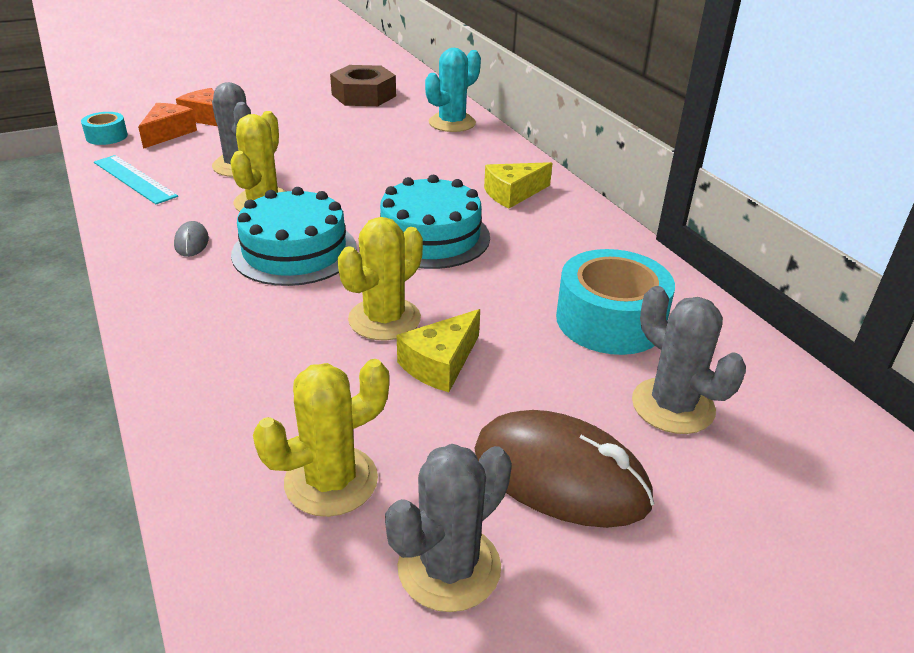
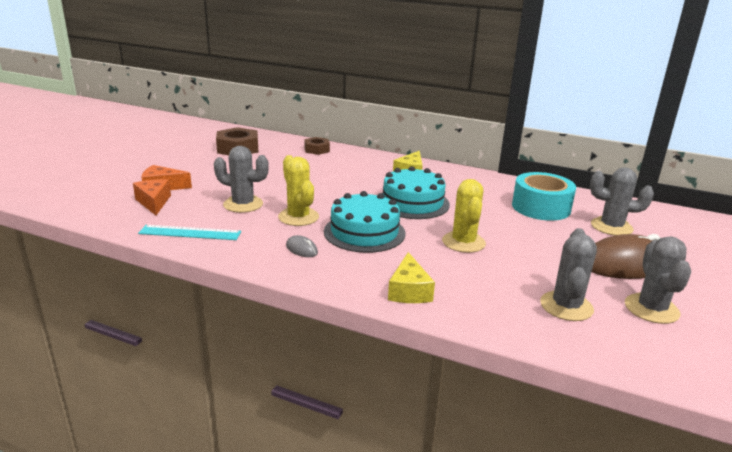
camera: 40 degrees left, 10 degrees down
(106, 136) = (111, 217): turquoise tape -> none
(331, 481) = (566, 306): yellow cactus -> grey cactus
(440, 363) = (517, 248): yellow cheese -> yellow cheese (409, 291)
(452, 123) = (317, 150): turquoise cactus -> brown nut

